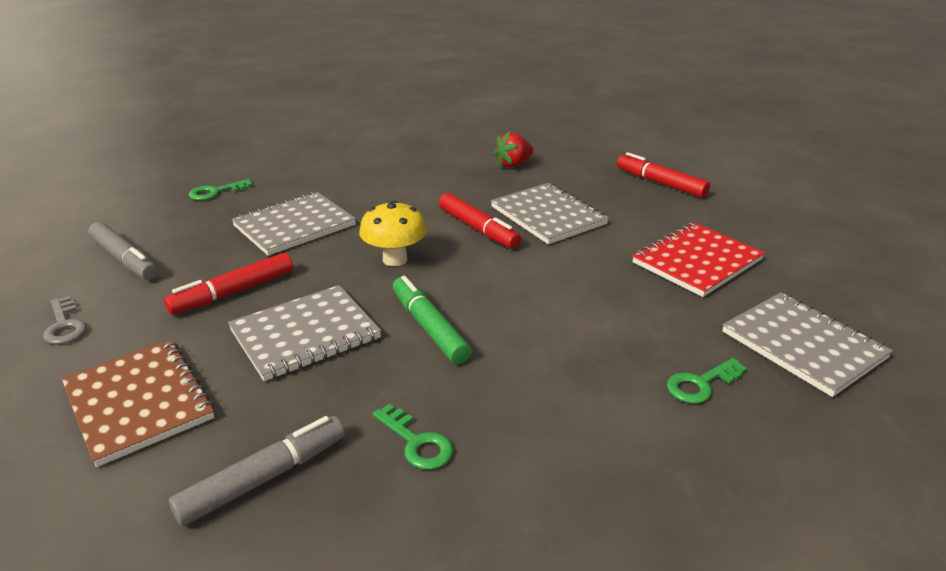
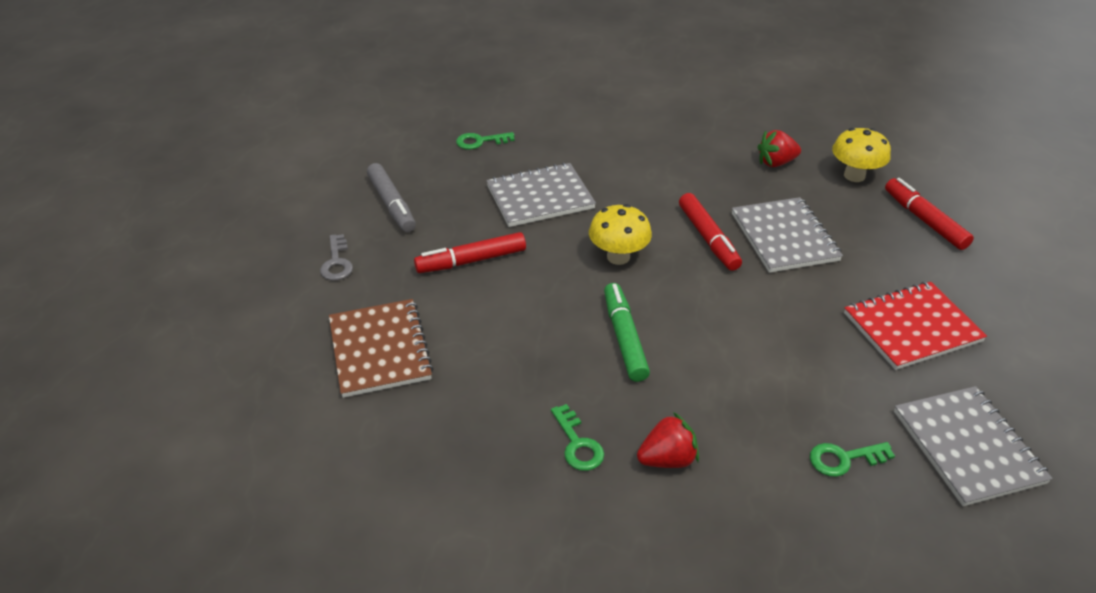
camera: 20 degrees right, 10 degrees up
(264, 478) = (456, 441): grey marker -> none
(305, 334) = (519, 318): grey notebook -> none
(524, 431) = (667, 459): none -> red strawberry
(585, 163) = (854, 176): none -> yellow mushroom

